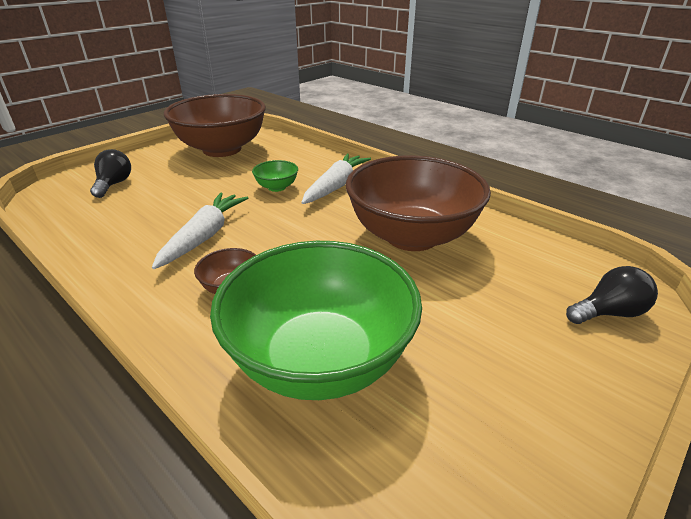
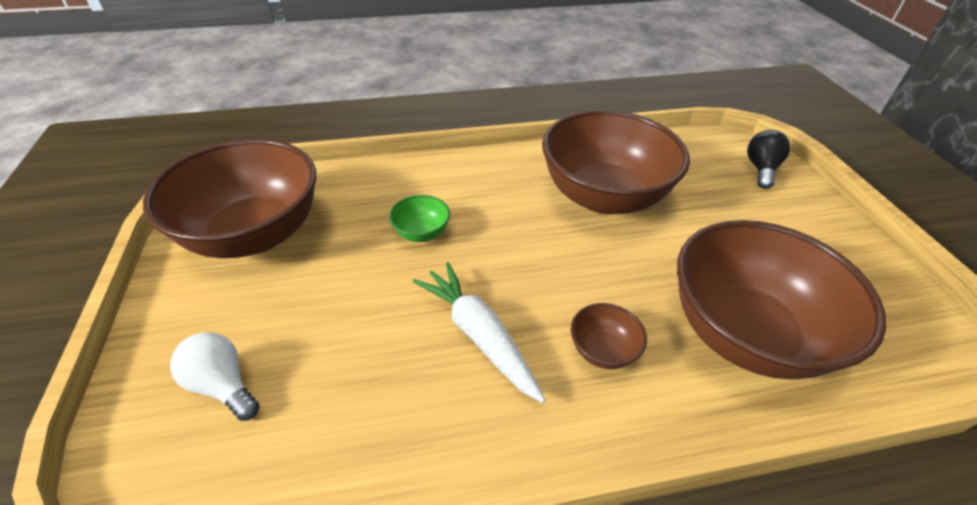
camera: 55 degrees left, 10 degrees up
(114, 184) = (223, 385): black light bulb -> white light bulb
(320, 359) = (745, 334): green bowl -> brown bowl
(336, 186) = (466, 192): white carrot -> none

